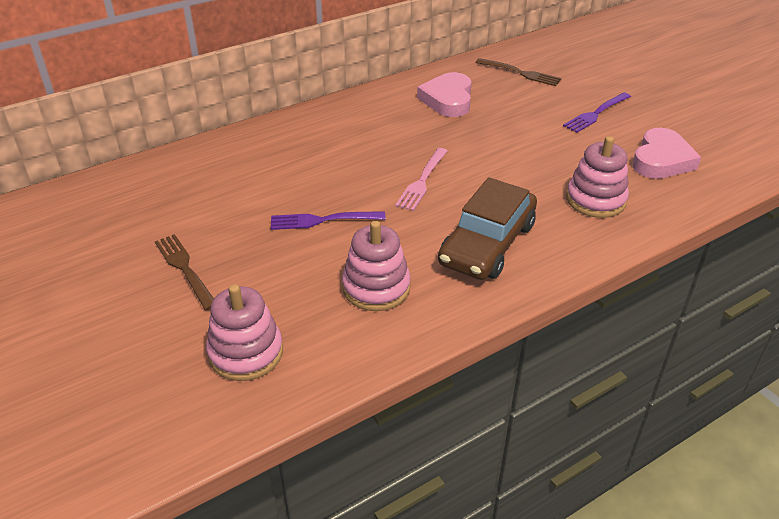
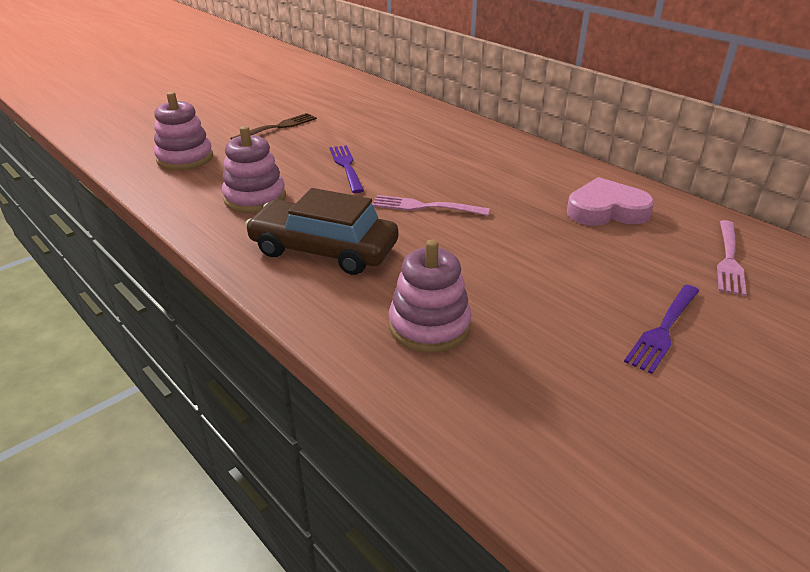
camera: 80 degrees right, 5 degrees down
(521, 73) = (729, 260): brown fork -> pink fork
(596, 114) = (663, 330): purple fork -> purple fork turned 90 degrees counterclockwise
(661, 160) = (564, 397): pink heart -> none

